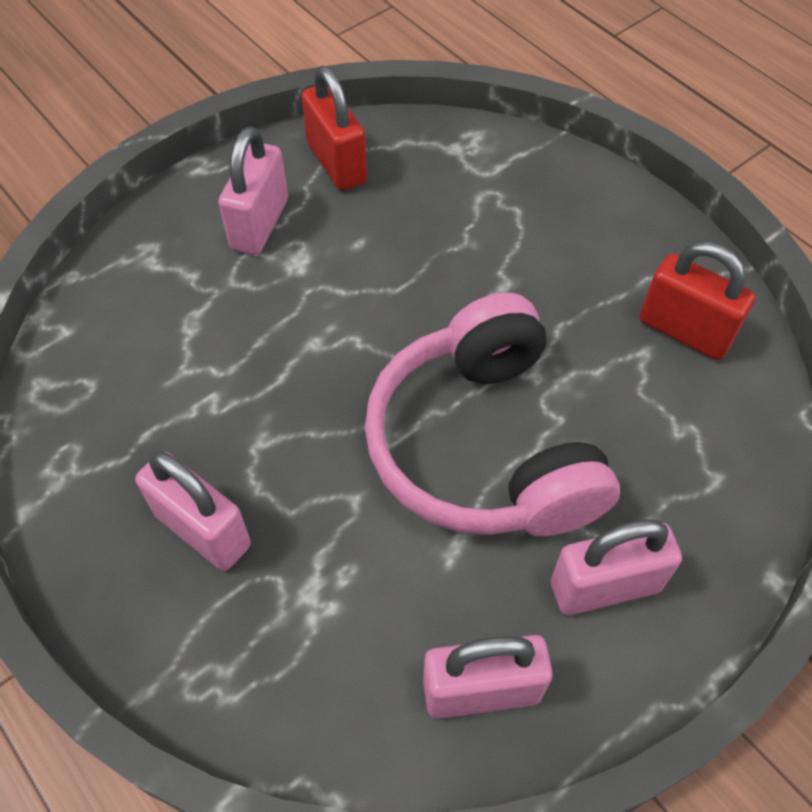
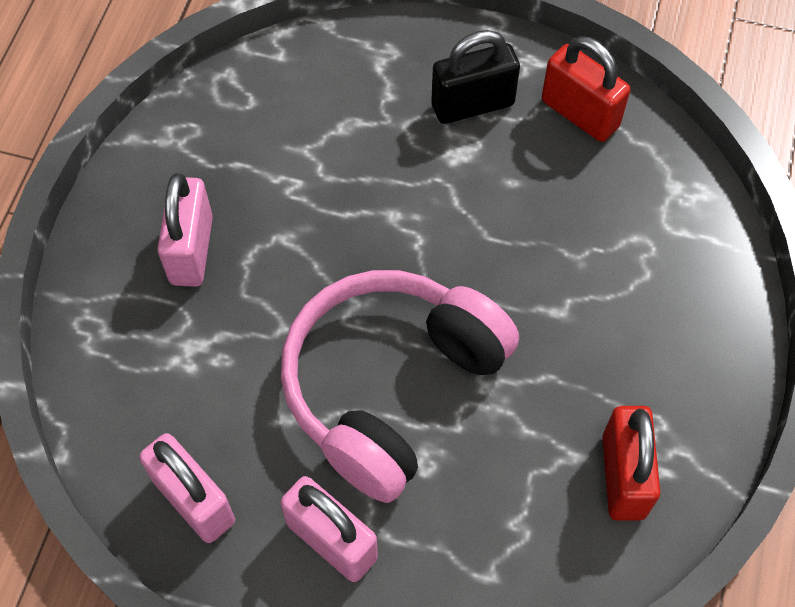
camera: 55 degrees right, 5 degrees up
(259, 224) = (472, 104): pink padlock -> black padlock
(336, 163) = (579, 114): red padlock -> red padlock turned 75 degrees counterclockwise

